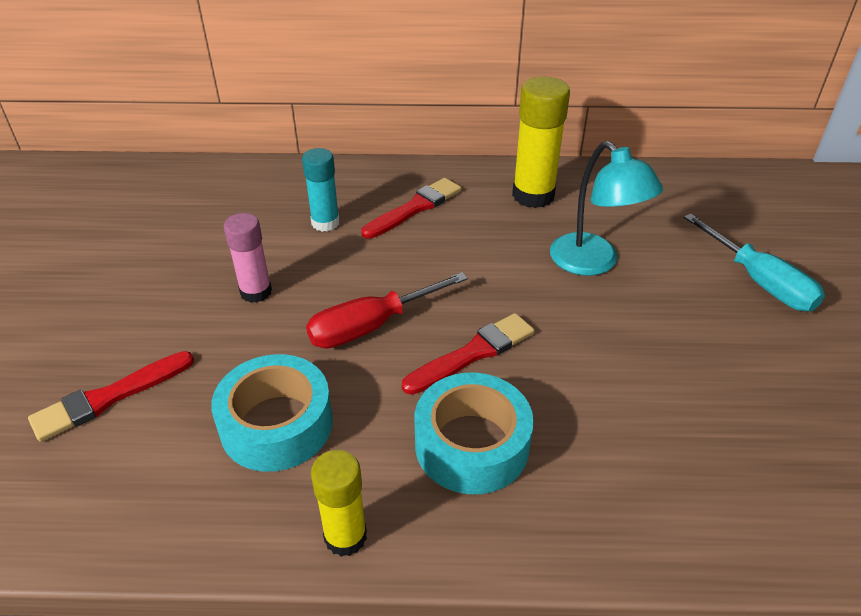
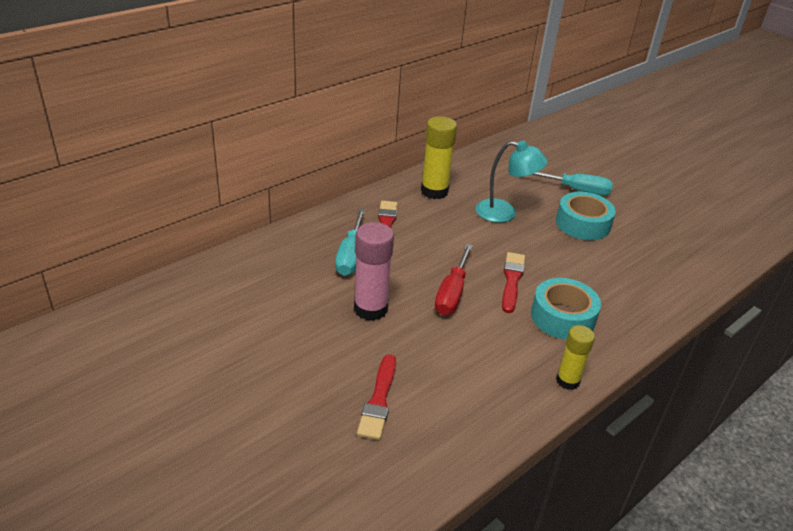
camera: 45 degrees left, 5 degrees down
(256, 292) = (370, 309): pink glue stick -> pink glue stick, size x1.57
(276, 424) = (476, 359): turquoise tape -> turquoise tape (583, 224)
(325, 223) = (350, 255): turquoise glue stick -> turquoise screwdriver

